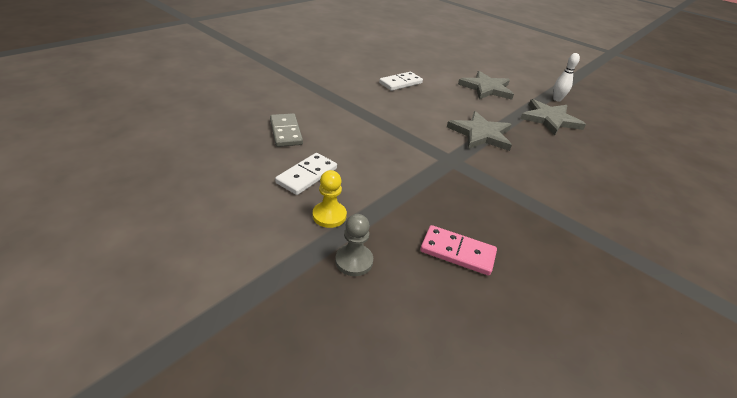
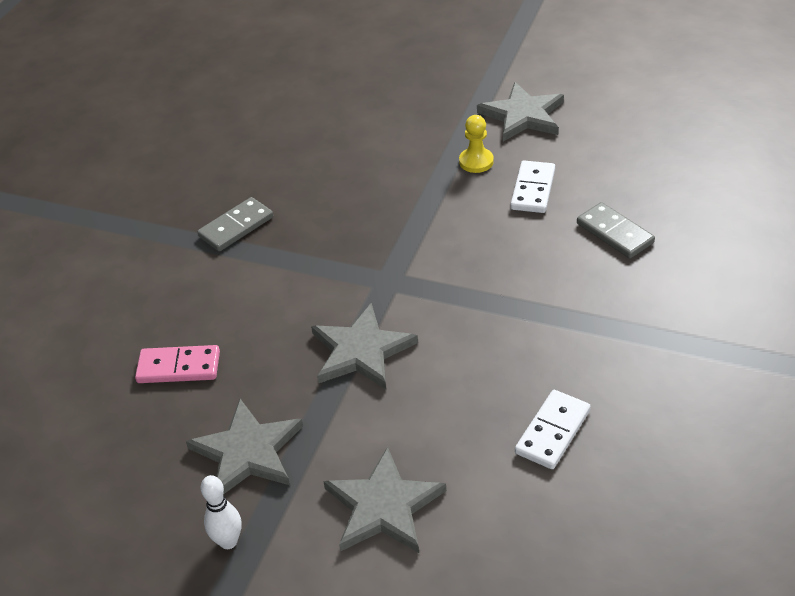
camera: 165 degrees right, 5 degrees up
(242, 245) = (522, 115): none -> grey star
(354, 261) = (428, 137): grey pawn -> none
(457, 252) = (344, 176): pink domino -> pink domino (179, 367)
(570, 241) = (236, 227): none -> grey domino

